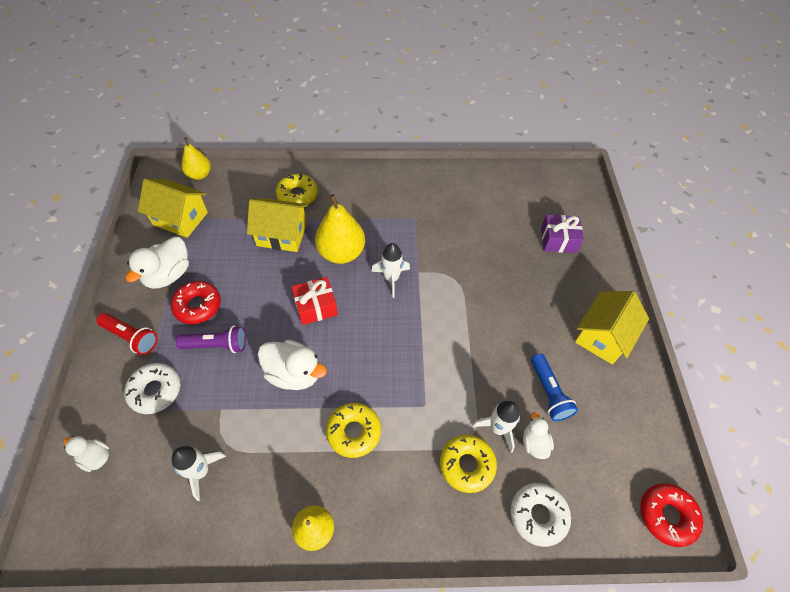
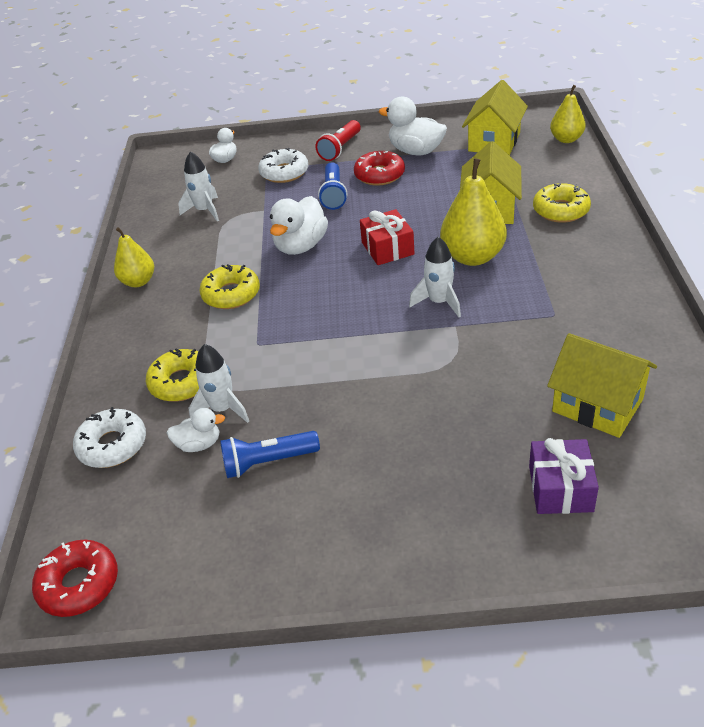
camera: 95 degrees right, 15 degrees down
(217, 345) = (334, 194): purple flashlight -> blue flashlight
(603, 336) = (363, 537): yellow house -> yellow house (597, 405)

